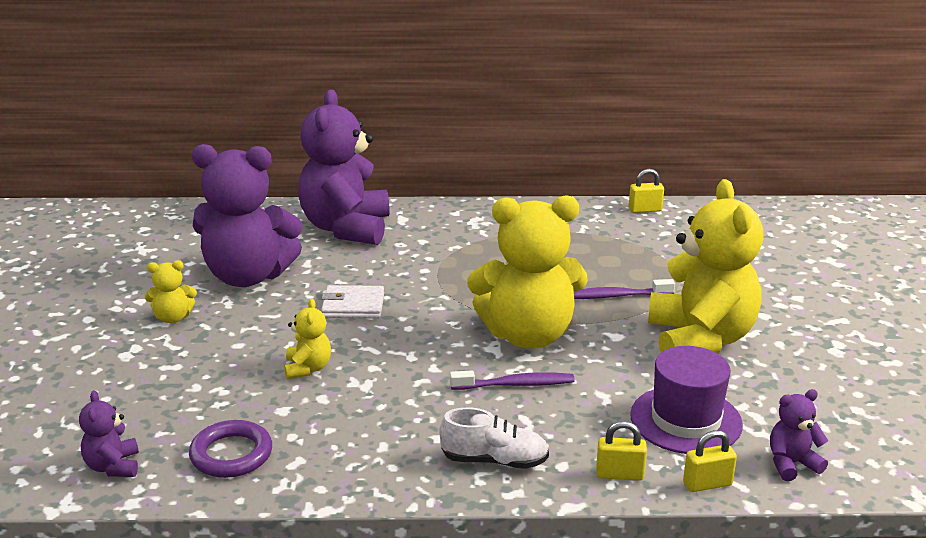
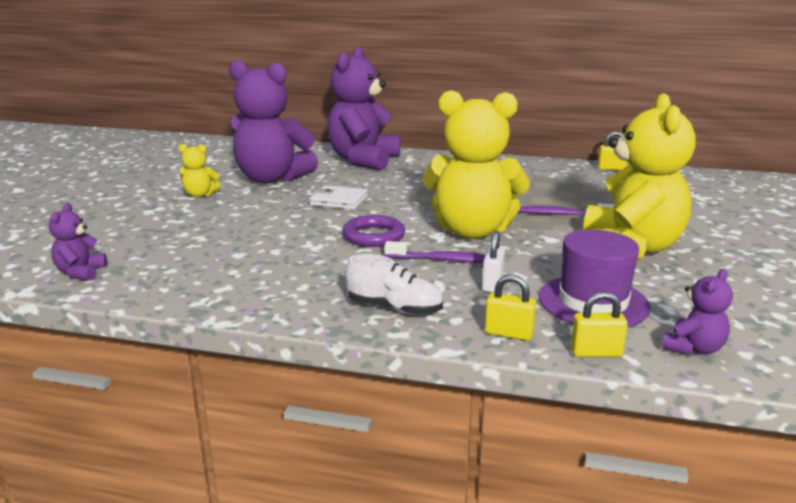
camera: 15 degrees right, 5 degrees down
(231, 454) = (176, 276): purple ring -> purple ring (373, 236)
(308, 368) = (277, 232): yellow teddy bear -> none
(579, 411) = (492, 284): none -> white padlock
(791, 464) = (693, 348): purple teddy bear -> purple teddy bear turned 135 degrees clockwise

